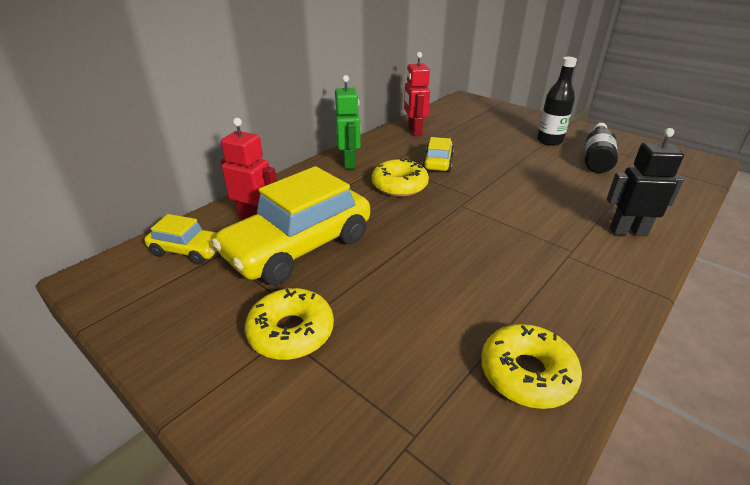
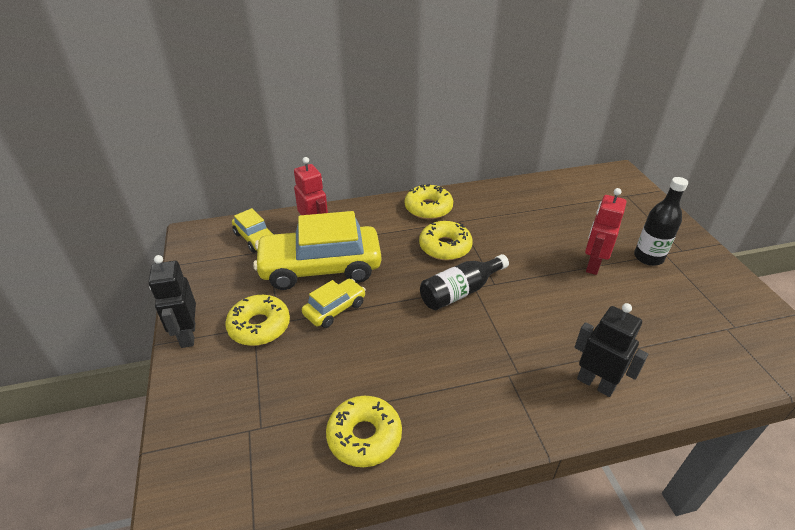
camera: 35 degrees right, 5 degrees up
(202, 390) = (187, 335): none -> black robot
(349, 163) = (428, 208): green robot -> yellow donut
(414, 131) = (521, 195): red robot -> red robot (592, 265)
(438, 162) = (503, 237): yellow car -> yellow car (335, 309)
(596, 158) = (675, 298): black bottle -> black bottle (460, 291)

